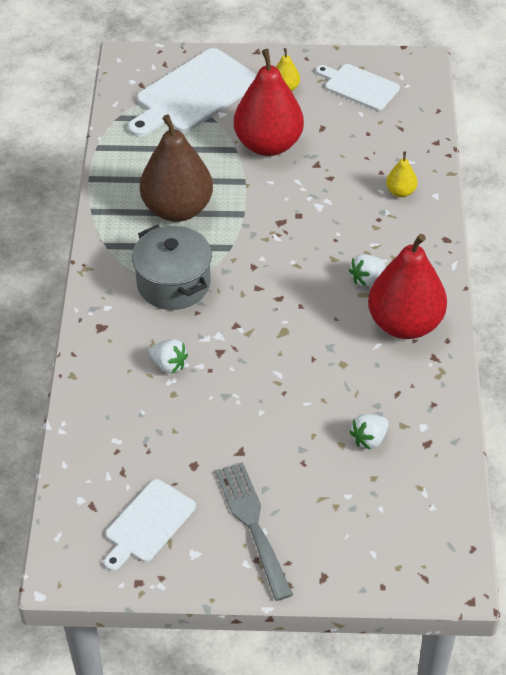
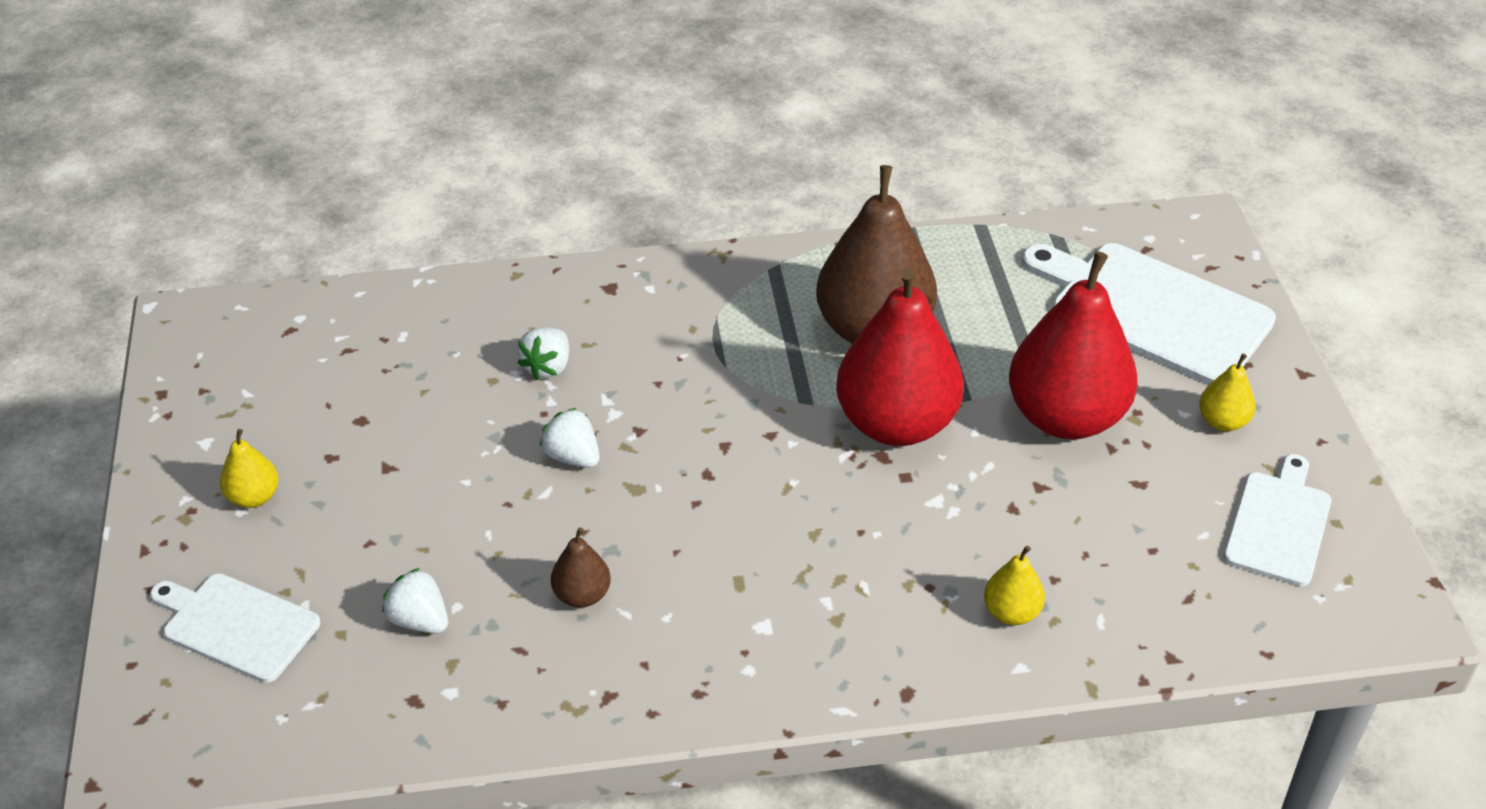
camera: 80 degrees right, 5 degrees down
(148, 523) = (258, 388): white cutting board -> white cutting board (236, 626)
(173, 283) = (712, 349): grey pot -> none
(252, 524) = (254, 497): grey fork -> yellow pear
(362, 363) = (582, 595): none -> brown pear
(366, 279) = (776, 583): white strawberry -> white strawberry (572, 456)
(404, 324) = (680, 646): red pear -> red pear (896, 424)

